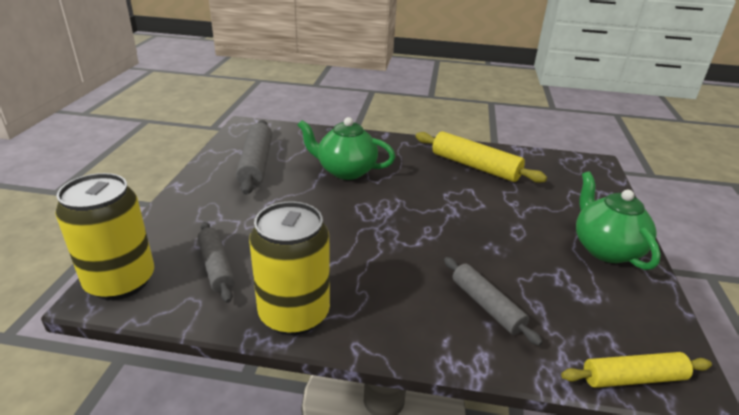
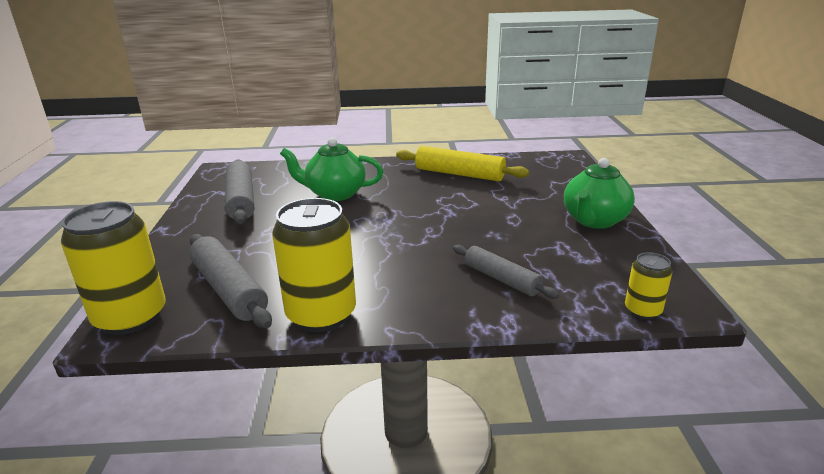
camera: 10 degrees left, 5 degrees down
(216, 267) = (229, 290): grey rolling pin -> grey rolling pin, size x1.52
(605, 249) = (594, 221): green teapot -> green teapot turned 120 degrees counterclockwise
(633, 378) = (642, 310): yellow rolling pin -> yellow can

